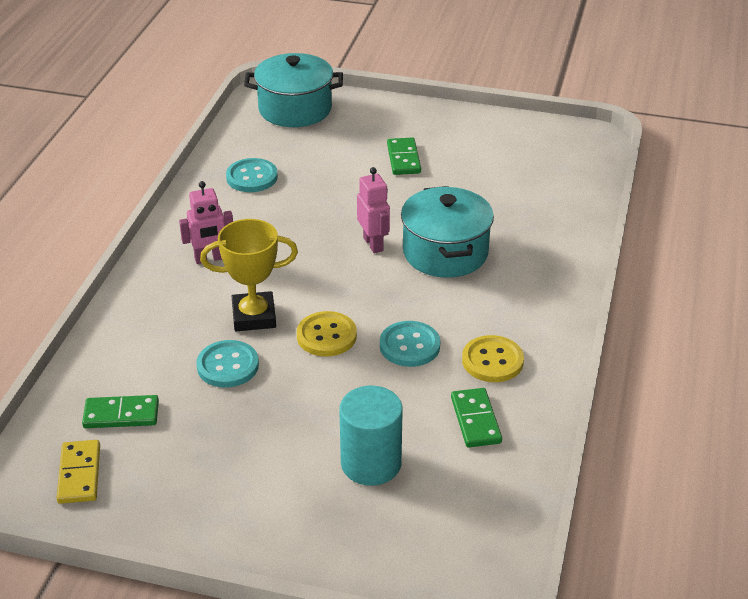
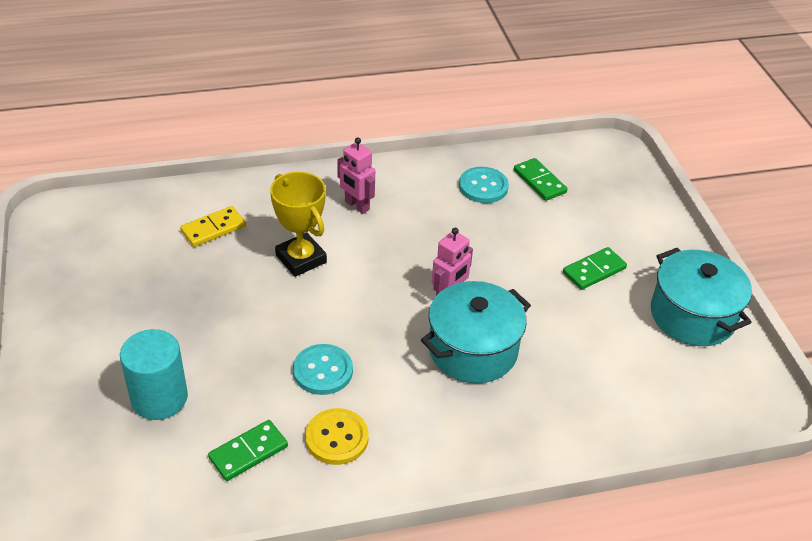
camera: 60 degrees right, 5 degrees up
(79, 474) = (76, 237): yellow domino -> yellow domino (213, 228)
(121, 414) = (147, 232): green domino -> green domino (539, 181)
(228, 366) = (232, 267): turquoise button -> none
(295, 109) = (605, 174): turquoise pot -> turquoise pot (692, 315)
(326, 336) = (303, 312): yellow button -> none

